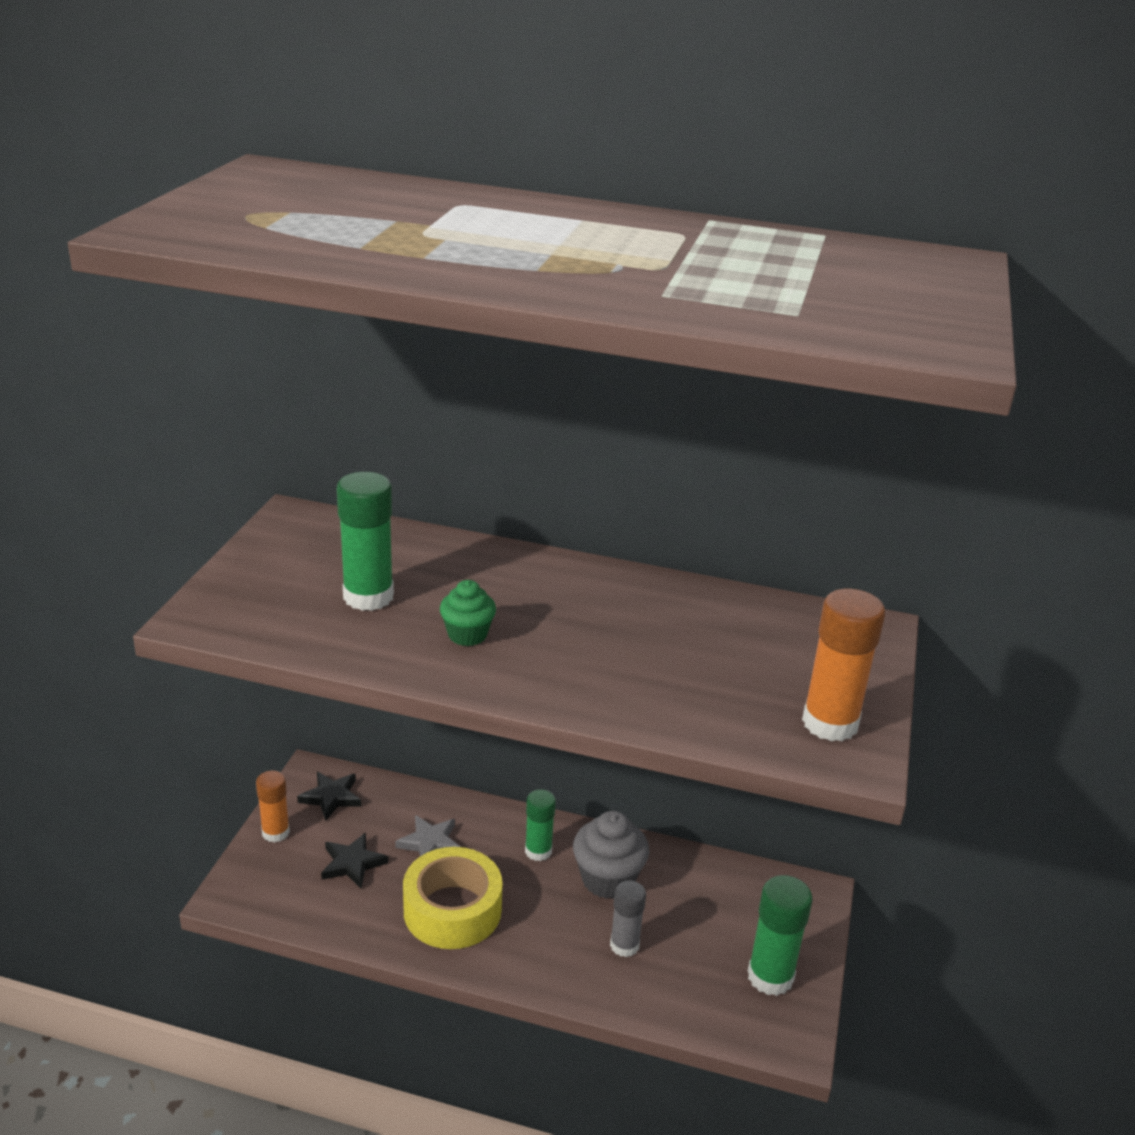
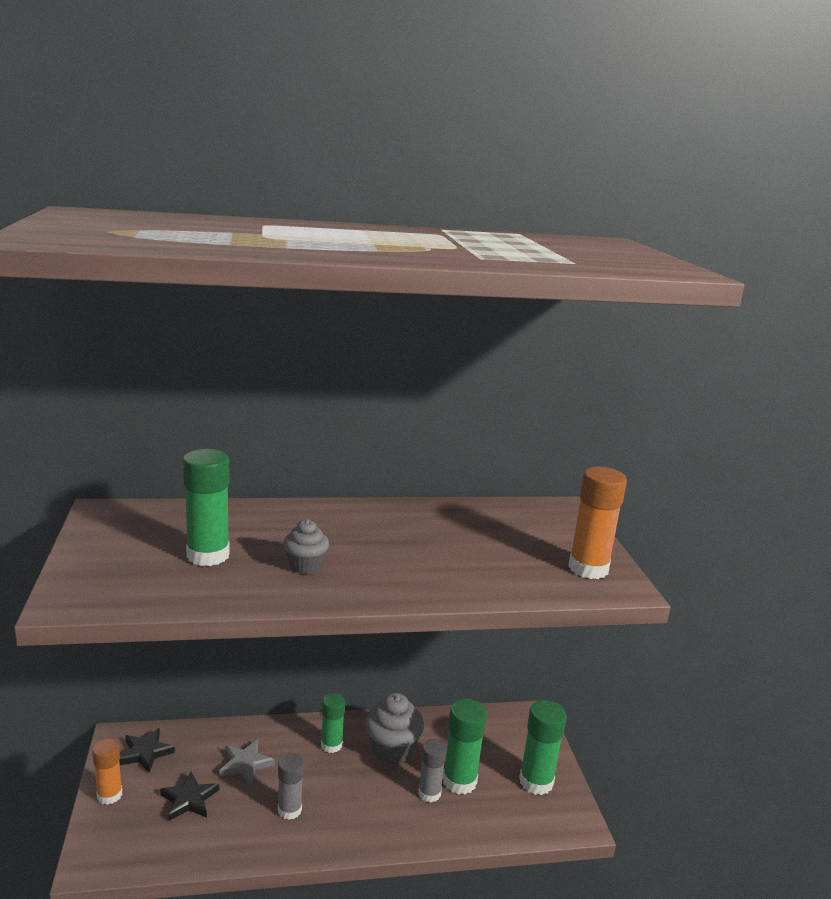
camera: 25 degrees left, 10 degrees down
(452, 910) = (289, 810): yellow tape -> grey glue stick
(467, 635) = (305, 566): green cupcake -> grey cupcake
(670, 943) = (459, 781): none -> green glue stick

